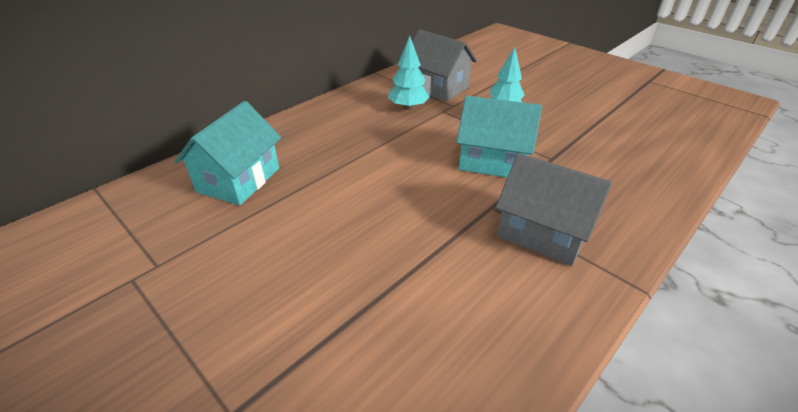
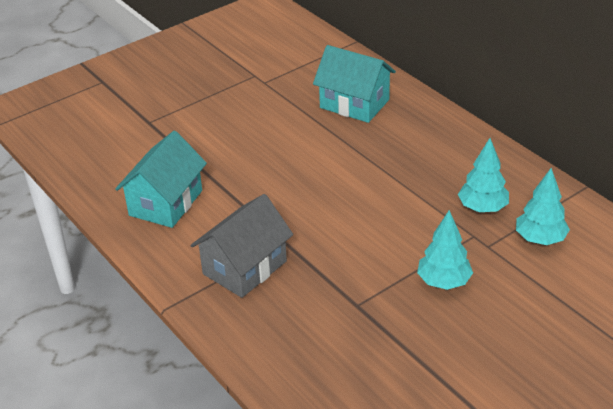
camera: 100 degrees right, 0 degrees up
(438, 87) = (540, 239): grey house -> turquoise tree
(492, 161) = (359, 258): turquoise house -> turquoise house (165, 203)

